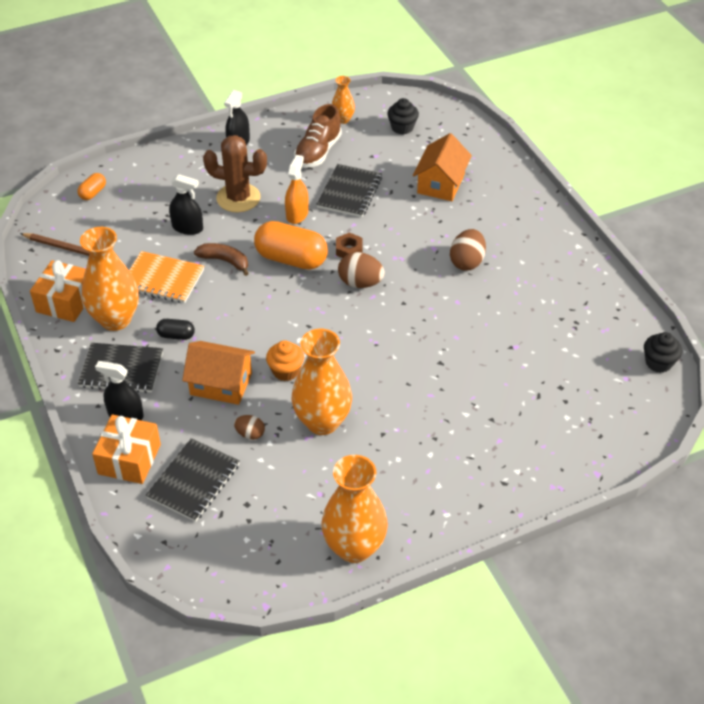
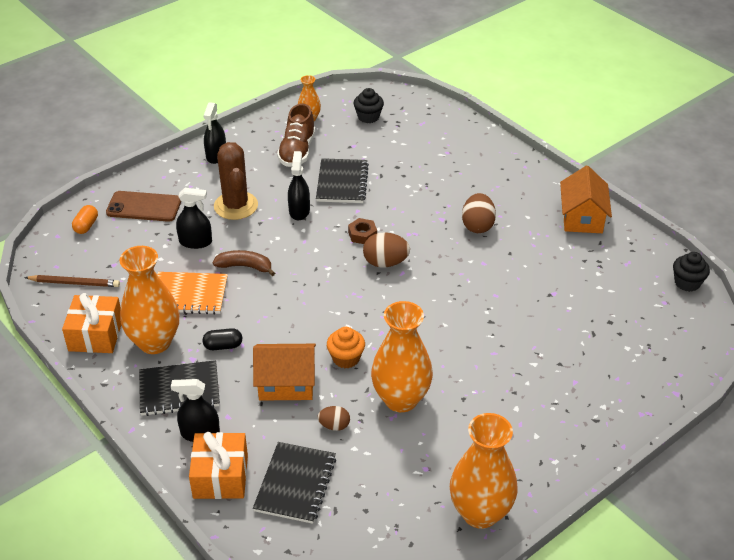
camera: 15 degrees left, 5 degrees down
(152, 183) = (144, 207): none -> brown phone
(238, 198) = (236, 206): brown cactus -> brown cactus turned 75 degrees clockwise
(291, 259) = (310, 253): orange capsule -> none
(297, 214) = (299, 211): orange spray bottle -> black spray bottle
(441, 183) = (424, 160): orange house -> orange house (582, 217)

